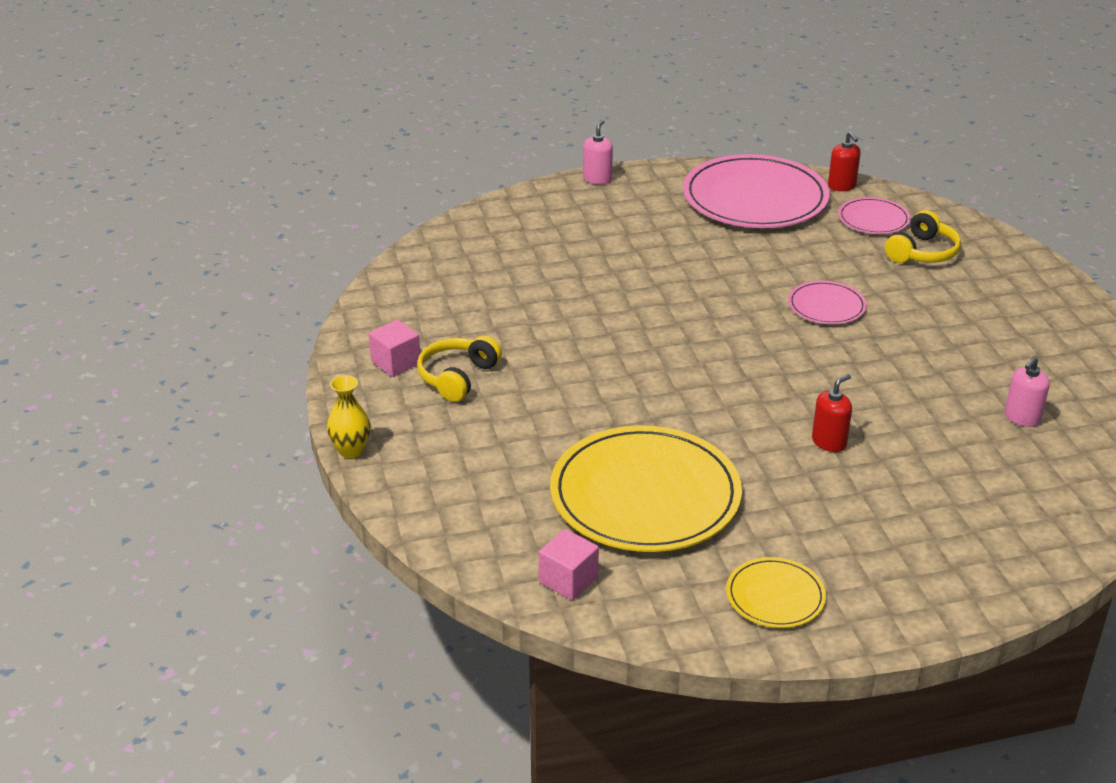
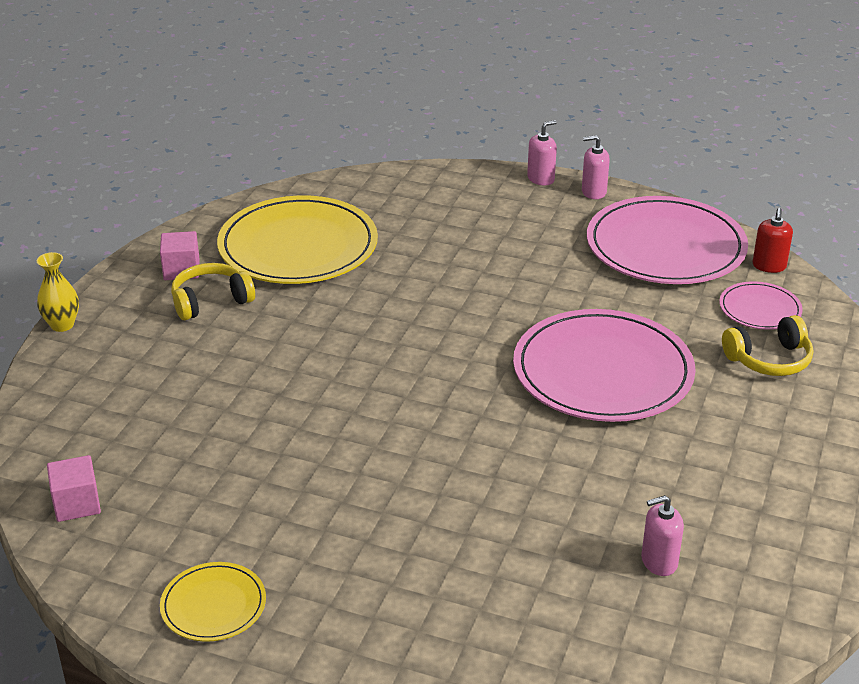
camera: 35 degrees right, 0 degrees up
(645, 495) = (225, 465): yellow plate -> yellow plate (298, 246)
(651, 175) = (593, 192): none -> pink soap dispenser
(826, 306) = (603, 371): pink plate -> pink plate, size x2.08
(829, 442) = (439, 495): red soap dispenser -> none

